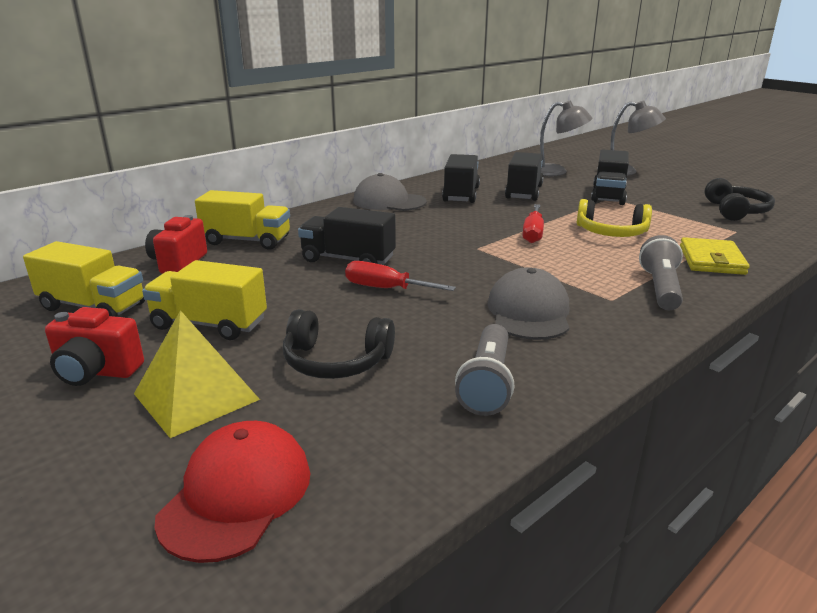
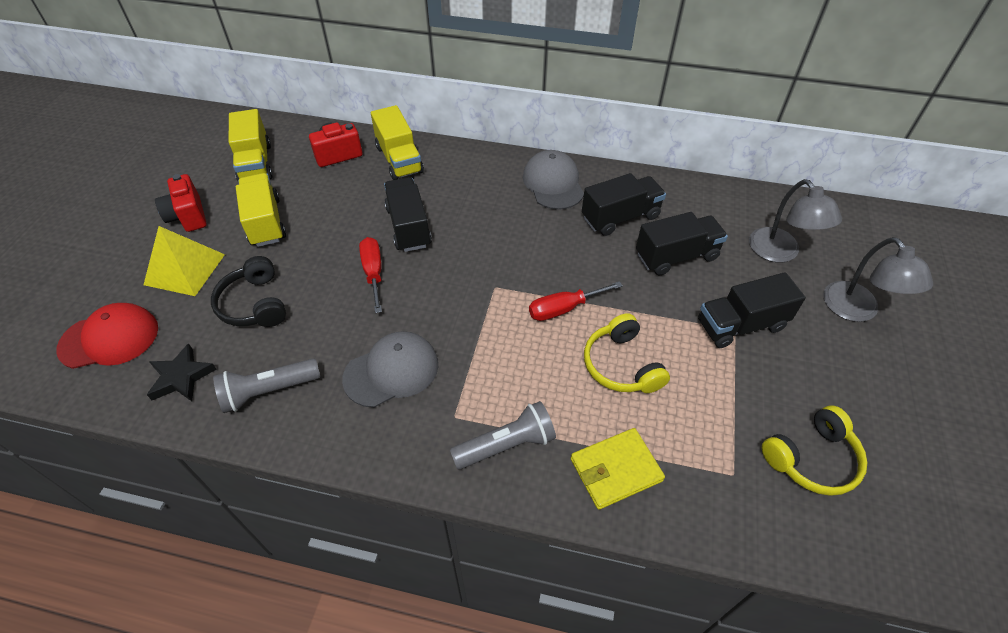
camera: 55 degrees right, 25 degrees up
(396, 441) = (181, 377): none -> black star
(736, 211) = (812, 459): black headphones -> yellow headphones

